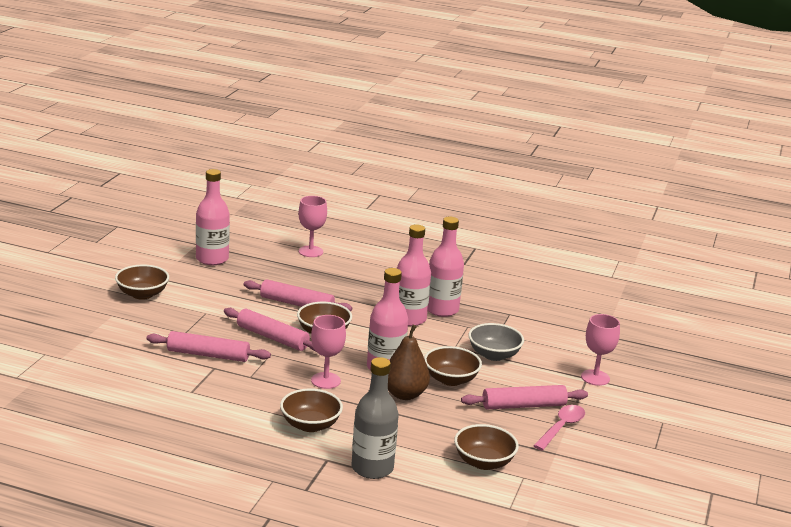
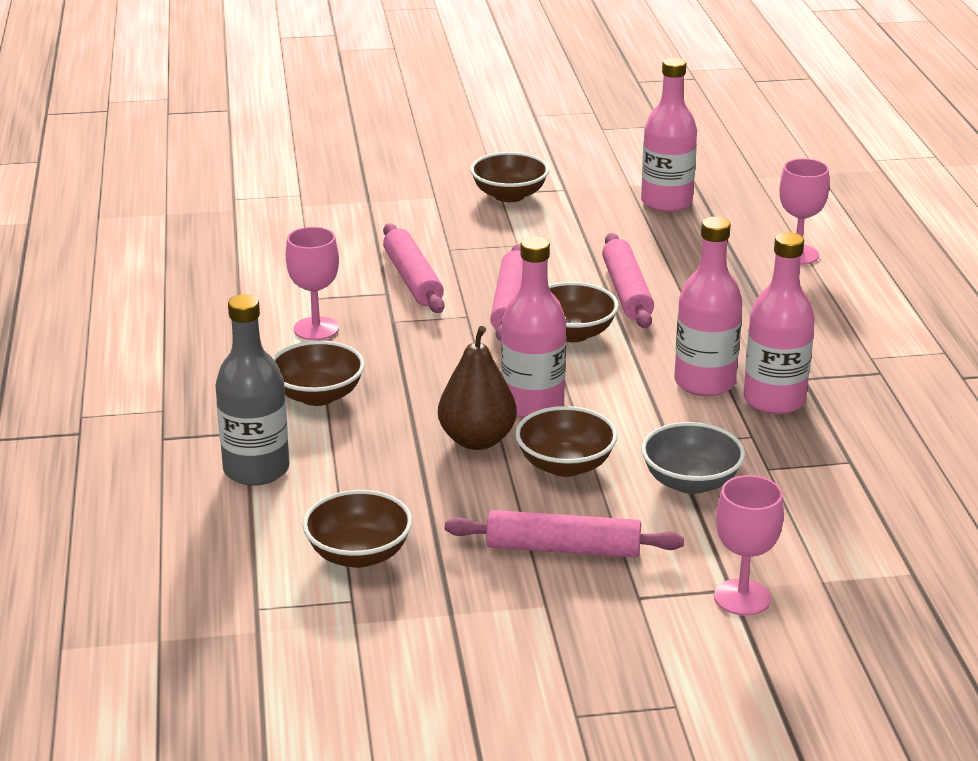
camera: 65 degrees right, 5 degrees up
(325, 380) = (444, 373): pink goblet -> pink goblet (316, 329)
(524, 405) = (563, 549): pink rolling pin -> pink rolling pin turned 45 degrees counterclockwise
(561, 427) = (535, 601): pink spoon -> none

